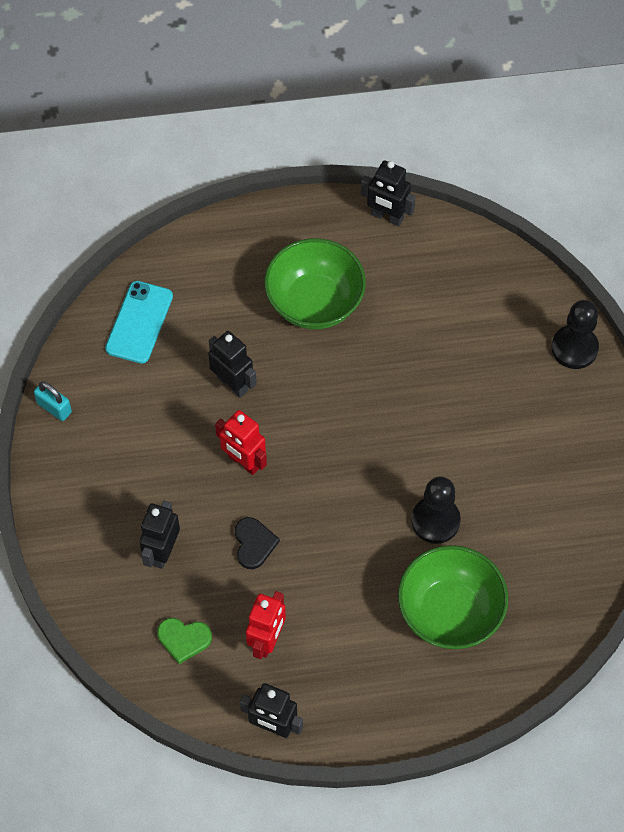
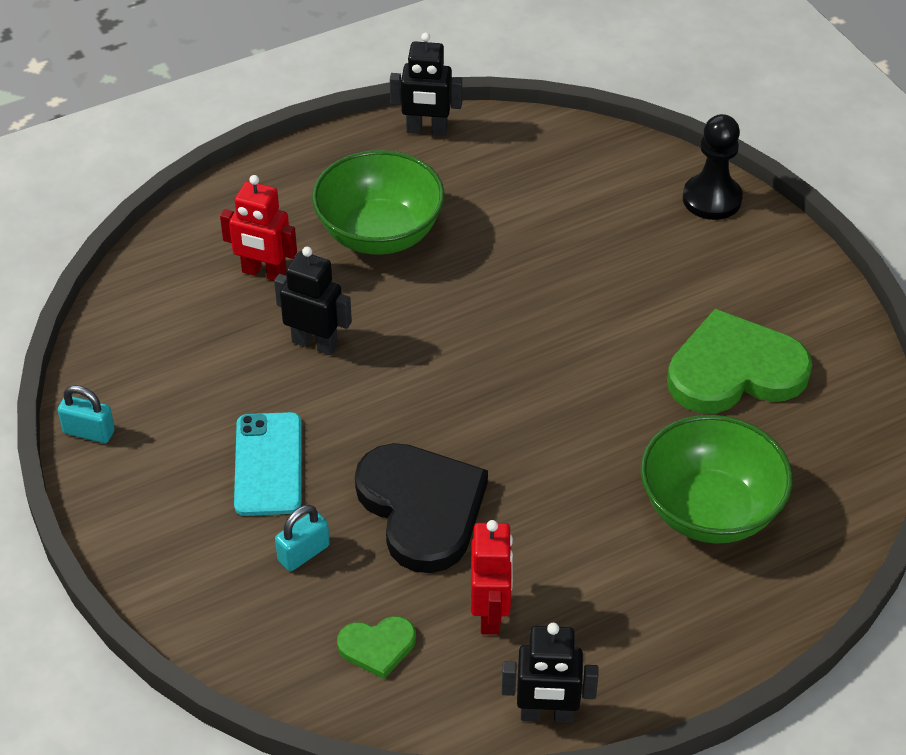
camera: 20 degrees left, 15 degrees down
(139, 322) = (166, 311): turquoise phone -> turquoise phone (268, 464)
(162, 552) = (303, 553): black robot -> turquoise padlock
(243, 462) = (367, 422): red robot -> red robot (264, 273)
(254, 544) = (421, 508): black heart -> black heart, size x2.07
(435, 521) = (640, 417): black pawn -> none
(521, 504) = (735, 370): none -> green heart

